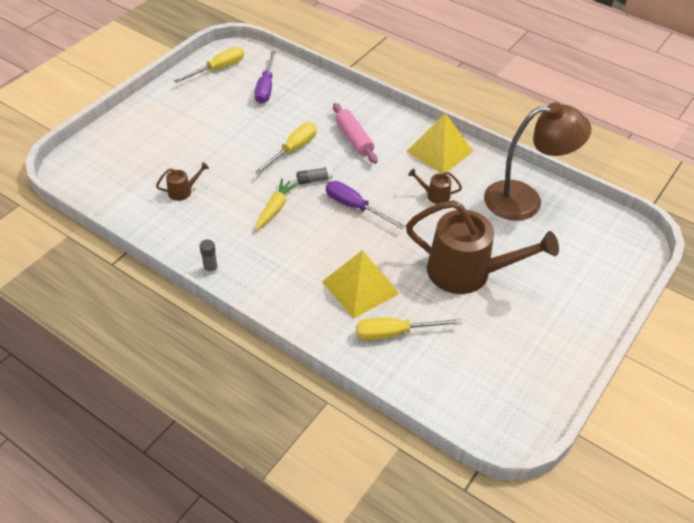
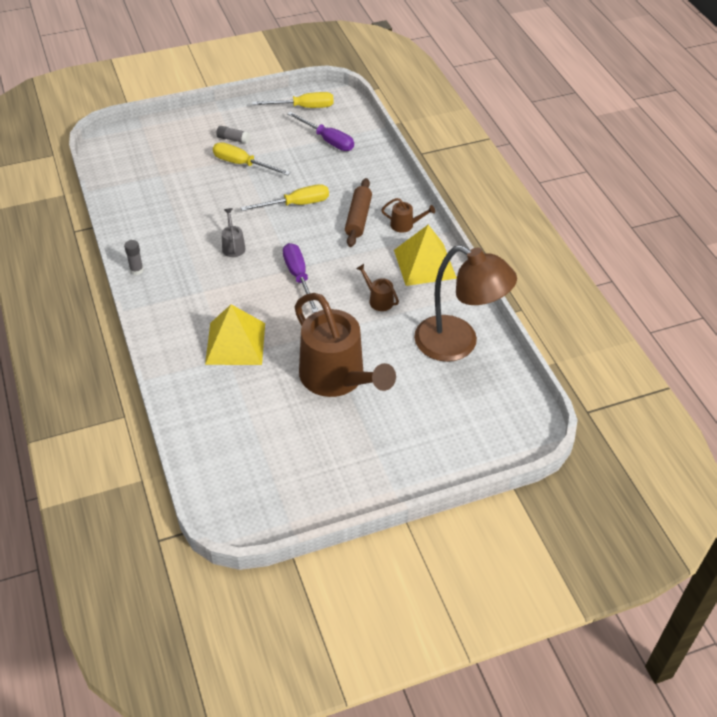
camera: 35 degrees right, 0 degrees up
(183, 191) = (176, 199): brown watering can -> brown watering can (405, 225)
(266, 87) = (327, 140): purple screwdriver -> purple screwdriver turned 90 degrees counterclockwise
(275, 208) = (233, 246): yellow carrot -> grey watering can
(314, 180) = (288, 238): grey glue stick -> grey glue stick (233, 139)
(354, 139) = (358, 218): pink rolling pin -> brown rolling pin
(395, 333) = (225, 393): yellow screwdriver -> yellow screwdriver (242, 164)

